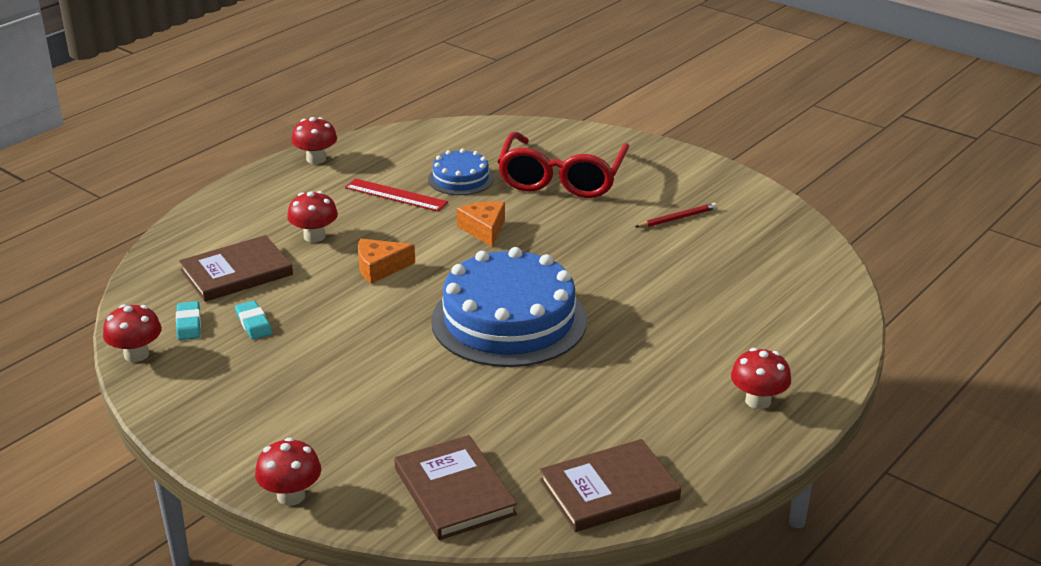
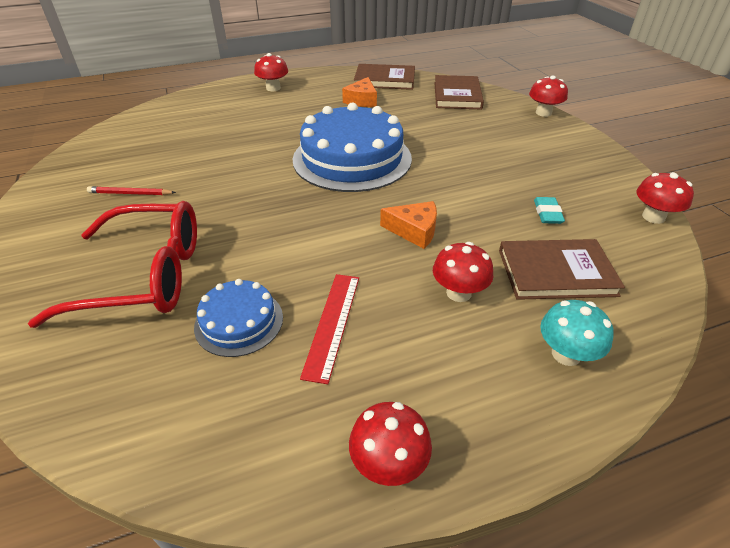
camera: 150 degrees left, 10 degrees up
(188, 324) = (607, 230): turquoise eraser -> none
(222, 226) = (566, 354): none -> turquoise mushroom
(396, 195) = (332, 324): red ruler -> red ruler turned 45 degrees clockwise
(484, 229) = (289, 239): orange cheese -> orange cheese (362, 100)
(561, 179) = (145, 276): red glasses -> red glasses turned 45 degrees clockwise

